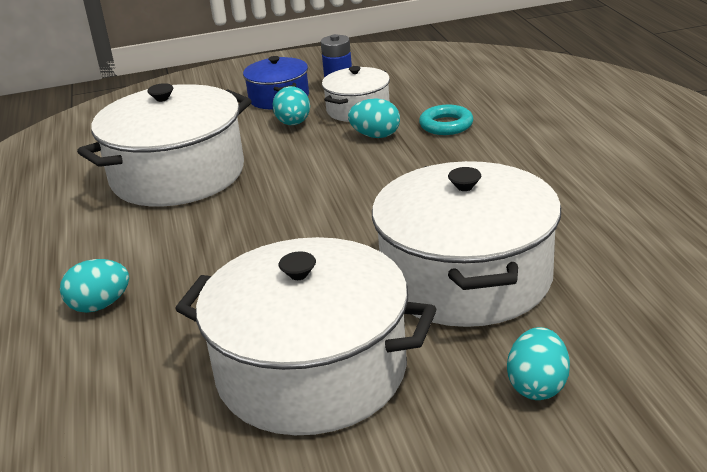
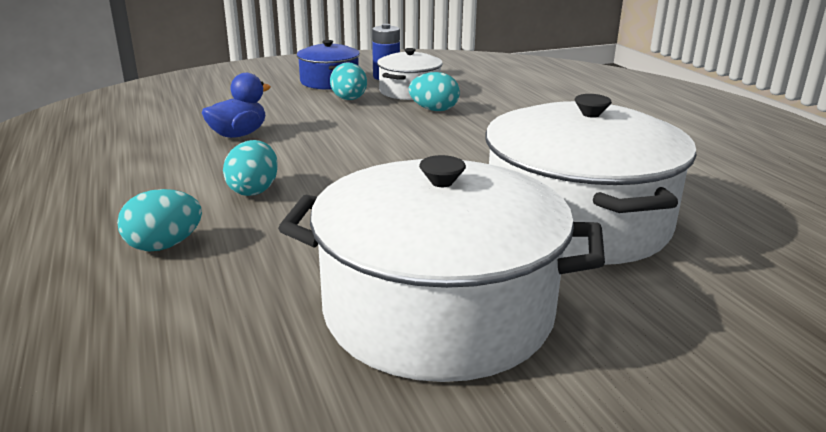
camera: 10 degrees left, 5 degrees down
(178, 175) = (238, 135): white pot -> blue duck
(446, 125) = (499, 104): turquoise ring -> none
(537, 386) = (710, 323): turquoise egg -> turquoise egg (254, 190)

